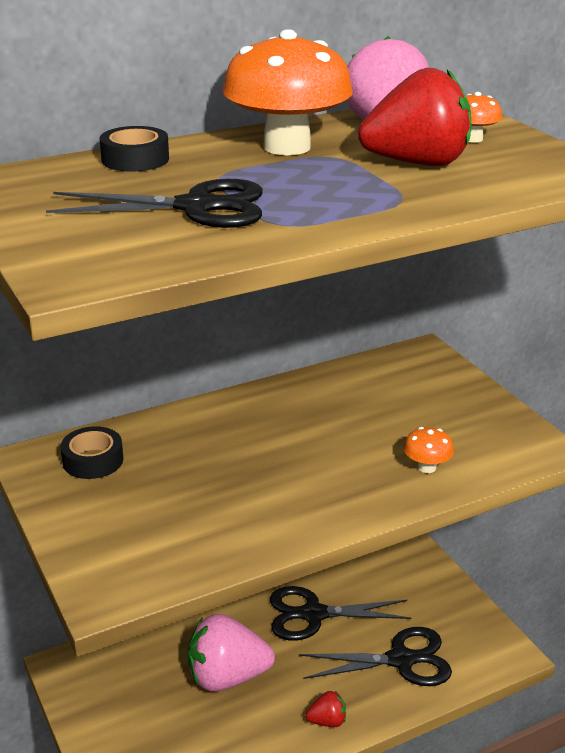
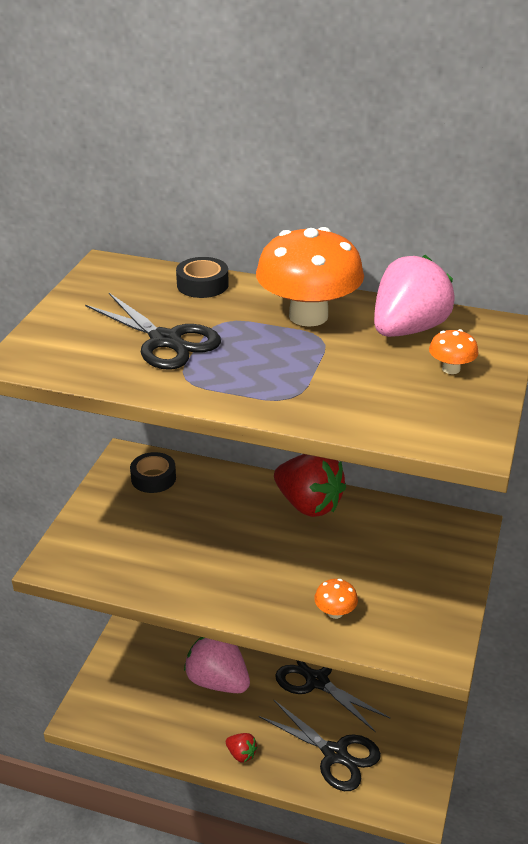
camera: 45 degrees right, 5 degrees up
(417, 163) = (364, 371): red strawberry -> red strawberry (308, 504)

